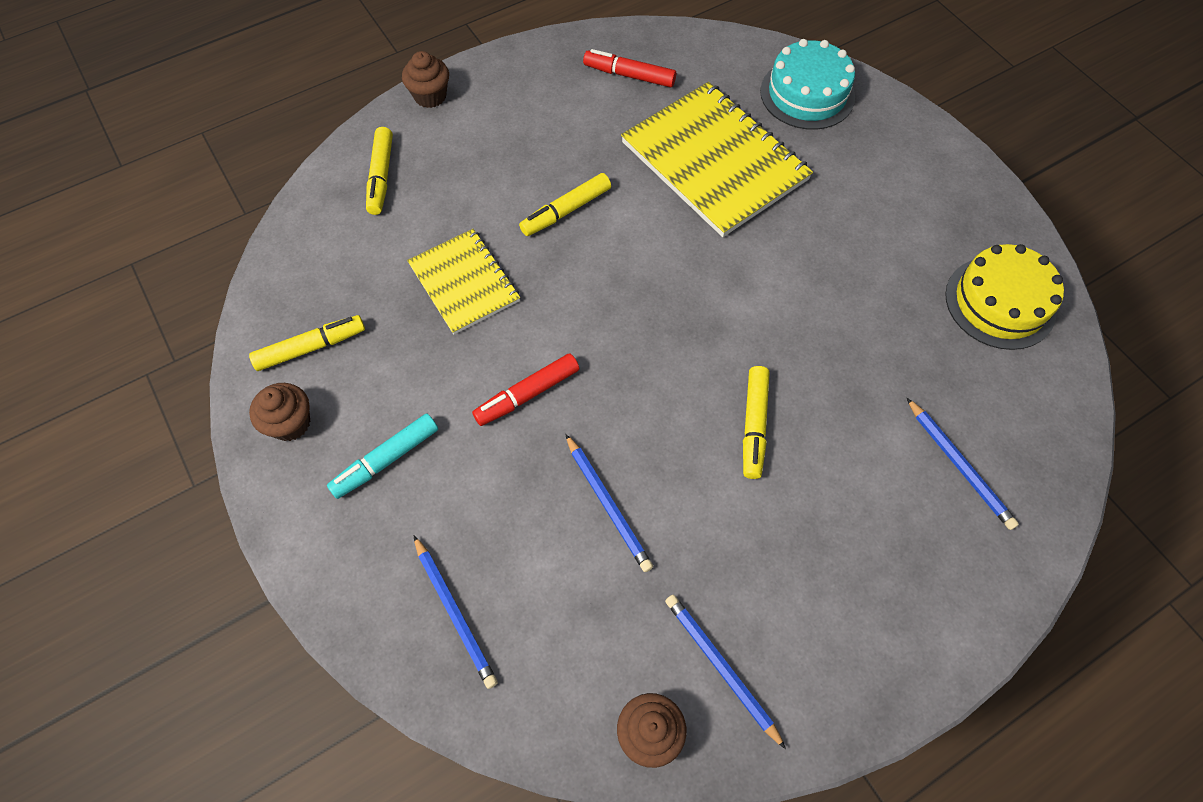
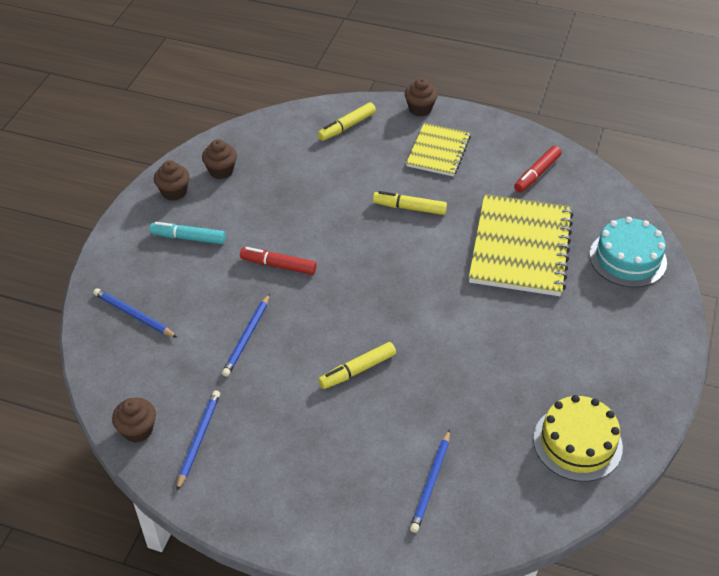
camera: 50 degrees right, 15 degrees down
(311, 347) = (221, 171): yellow marker -> brown cupcake
(455, 612) = (134, 315): blue pencil -> blue pencil turned 105 degrees clockwise
(464, 283) = (318, 199): yellow notebook -> yellow notebook (438, 151)
(629, 75) = (537, 174): red marker -> red marker turned 120 degrees counterclockwise

